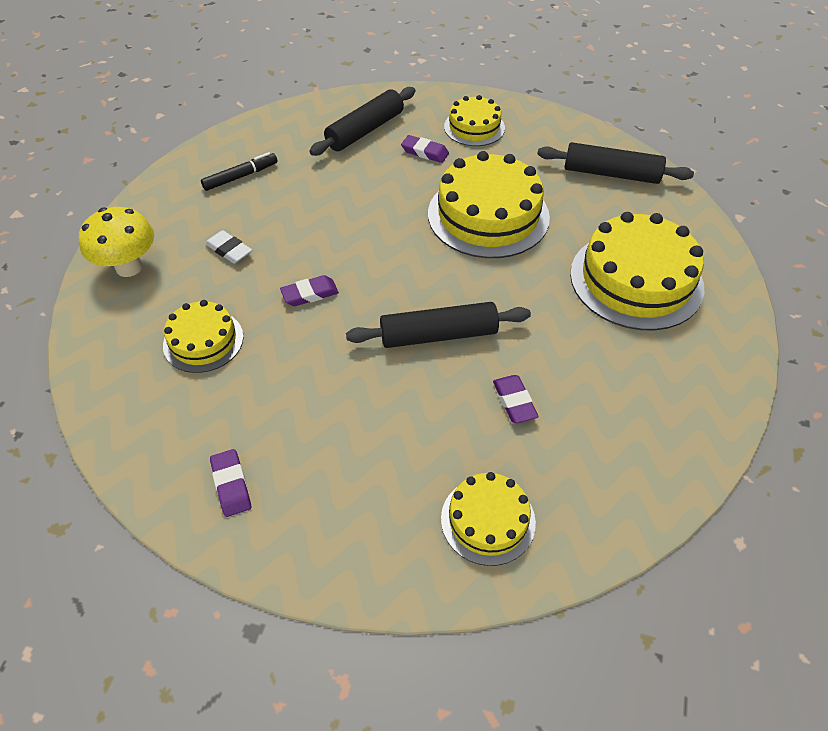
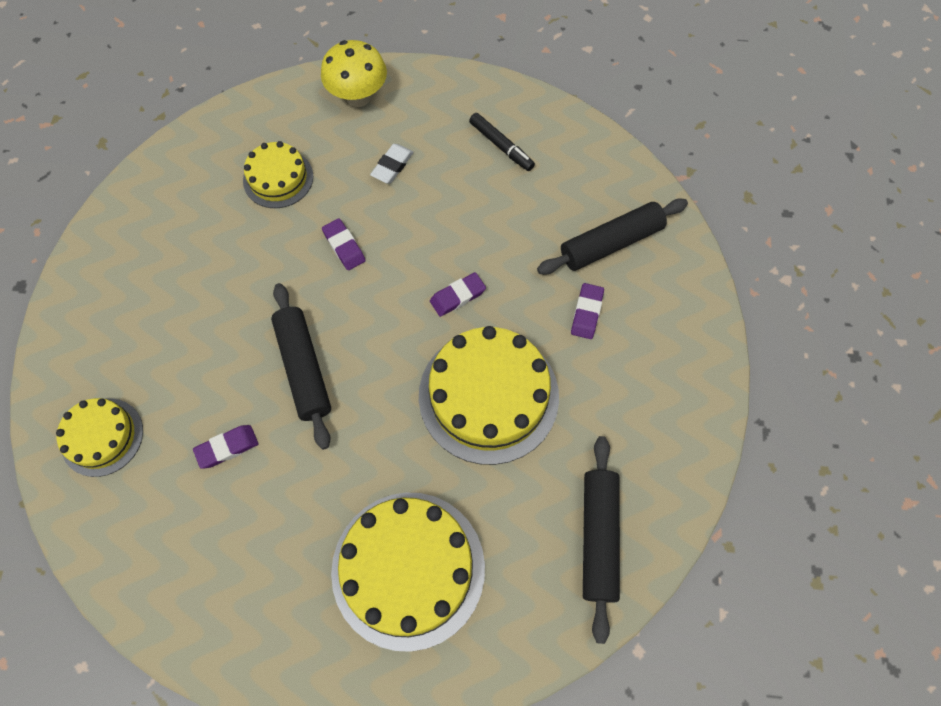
camera: 80 degrees right, 15 degrees up
(231, 485) = (134, 239): purple eraser -> purple eraser (458, 296)
(365, 130) = (611, 243): black rolling pin -> black rolling pin turned 60 degrees counterclockwise
(474, 127) = (651, 361): yellow cake -> none

